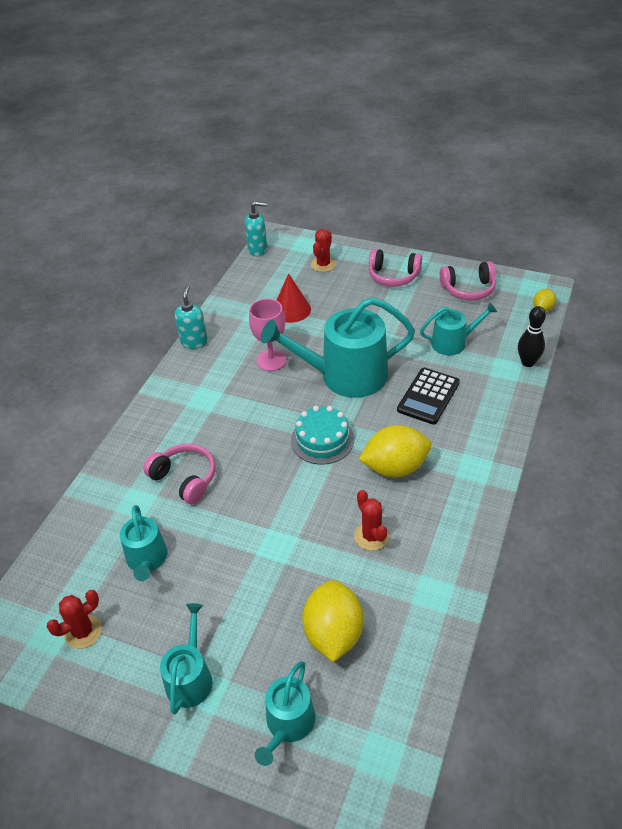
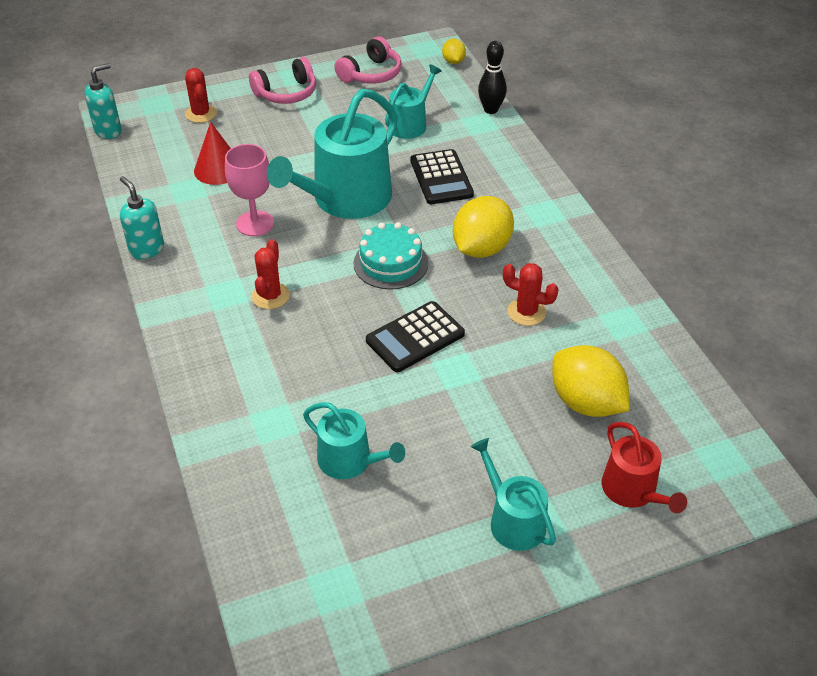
camera: 45 degrees left, 0 degrees up
(83, 632) = (366, 561): red cactus -> red cactus (270, 296)
(185, 478) = (298, 372): pink headphones -> none
(277, 503) = (415, 337): none -> black calculator
(288, 724) = (633, 491): turquoise watering can -> red watering can

